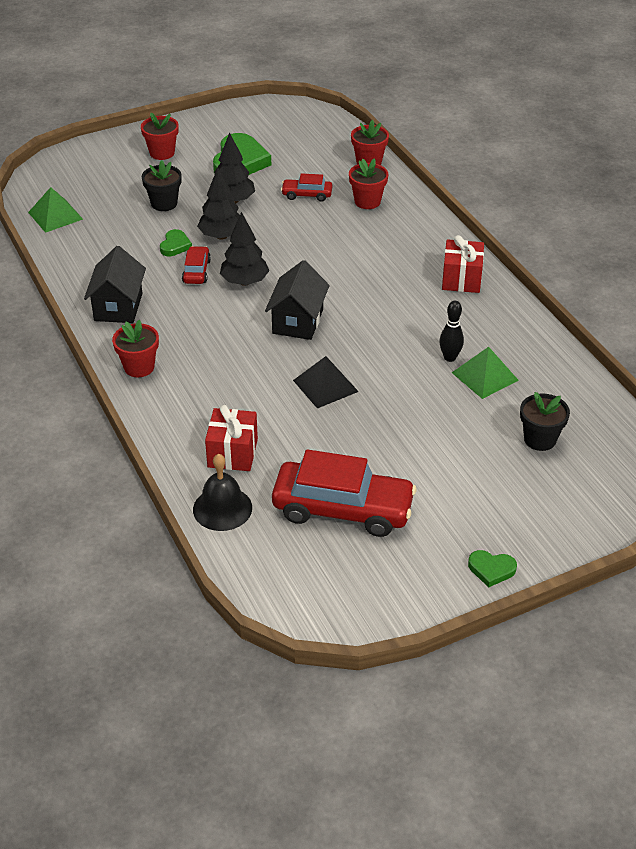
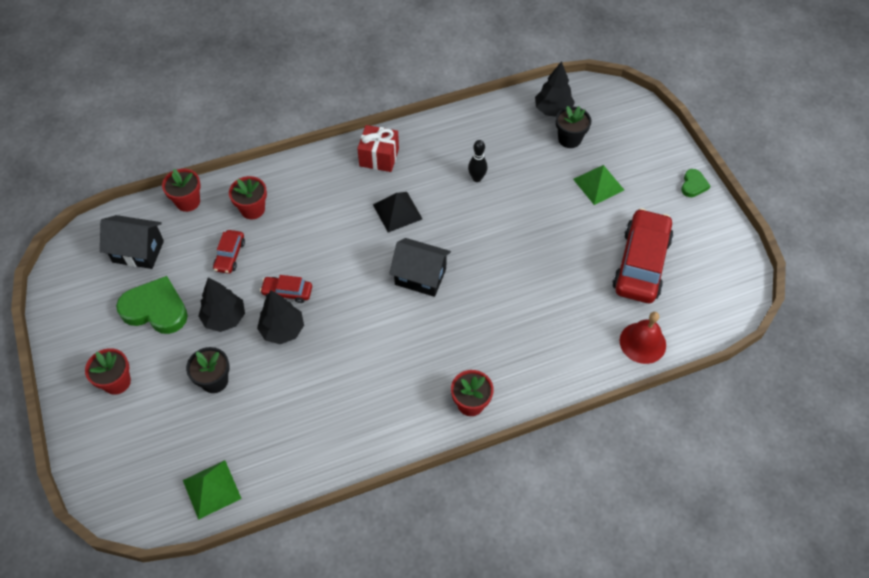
camera: 85 degrees left, 15 degrees up
(118, 307) = (381, 422): black house -> black house (138, 251)
(175, 245) = (290, 371): green heart -> none
(196, 271) = (335, 353): red car -> red car (287, 292)
(222, 508) = (642, 342): black bell -> red bell
(232, 453) = (581, 333): red gift -> none
(245, 282) = (358, 314): black tree -> black tree (553, 110)
(325, 386) = (504, 263): black pyramid -> black pyramid (397, 211)
(485, 376) = (500, 160): green pyramid -> green pyramid (598, 184)

